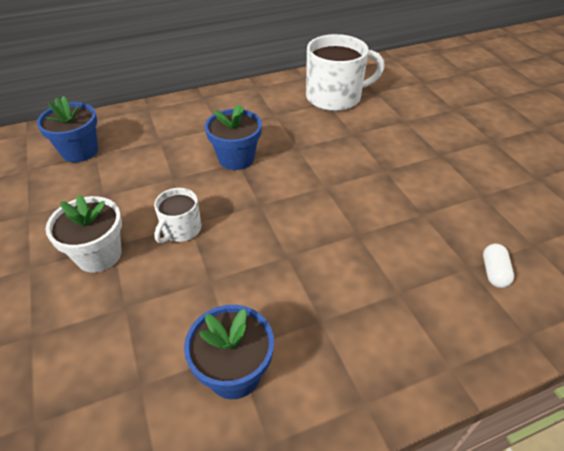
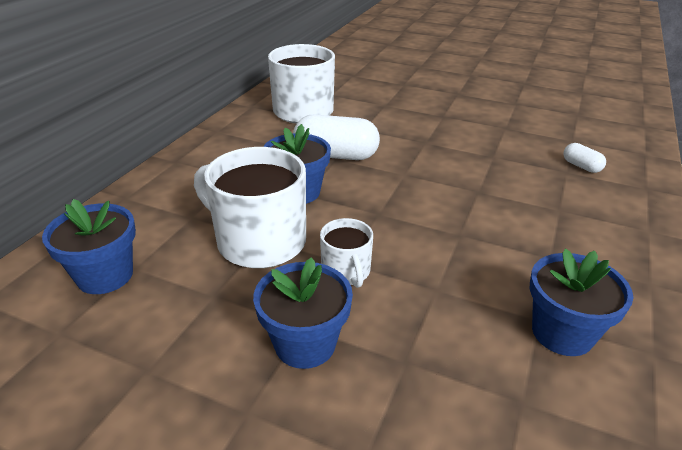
camera: 45 degrees left, 10 degrees down
(99, 255) = (305, 344): white flower pot -> blue flower pot
(168, 178) = (259, 241): none -> white mug
(301, 144) = (336, 155): none -> white capsule

